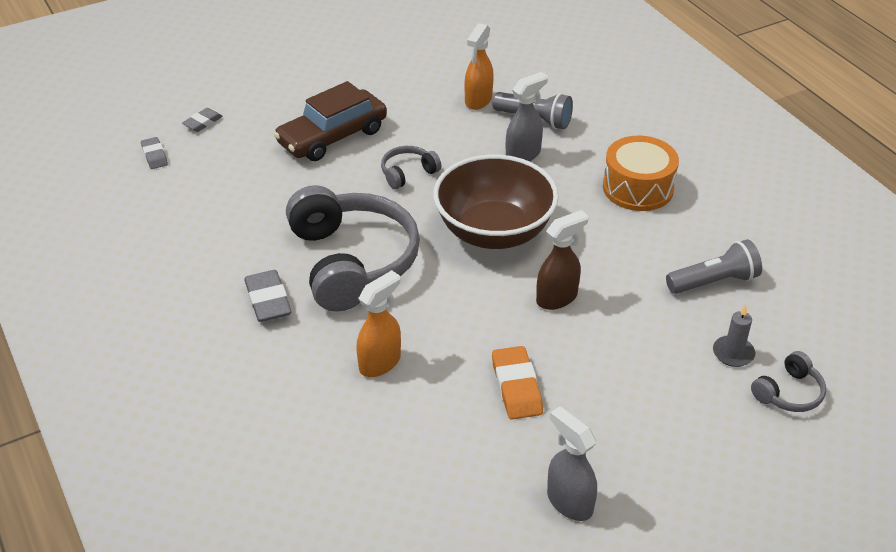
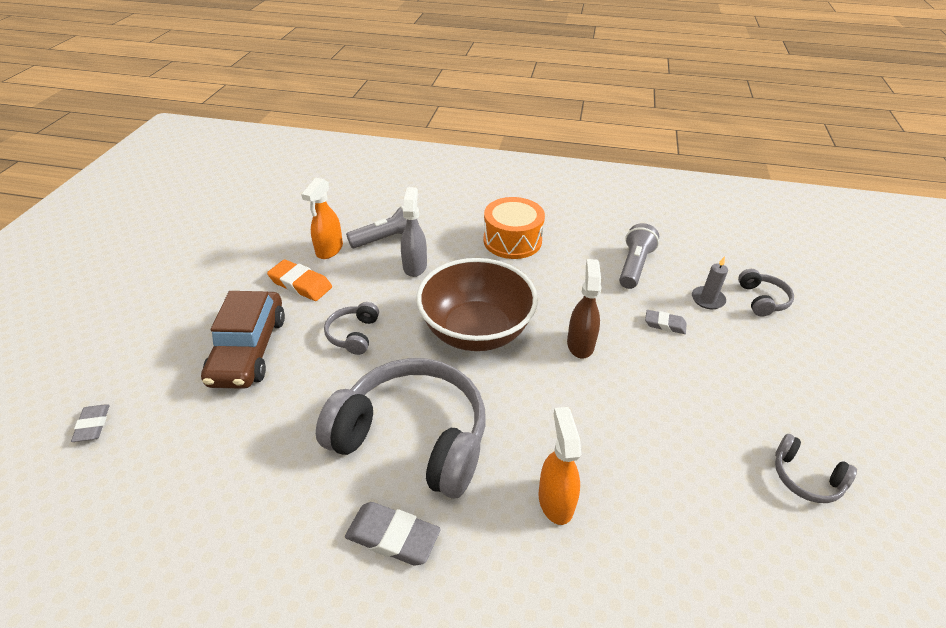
camera: 50 degrees left, 0 degrees up
(154, 156) = (74, 497): grey eraser -> grey eraser (665, 324)
(478, 100) = (329, 250): orange spray bottle -> orange spray bottle turned 45 degrees clockwise
(516, 387) = (656, 427): orange eraser -> orange eraser (300, 284)
(569, 502) = (805, 478): grey spray bottle -> grey headphones

